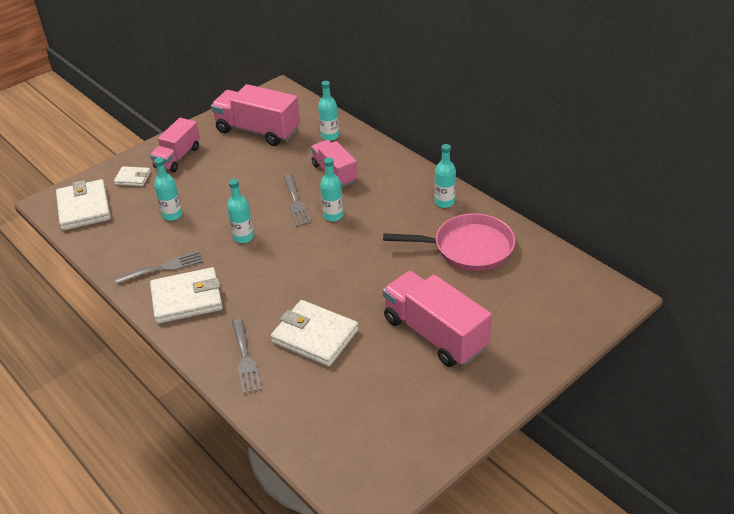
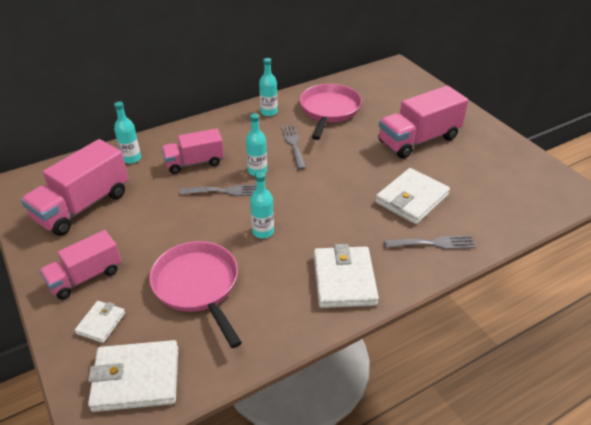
camera: 80 degrees left, 0 degrees up
(164, 268) = (289, 297): grey fork -> grey fork (293, 144)
(172, 215) = (198, 286): turquoise bottle -> pink pan
(178, 157) = (85, 277): pink truck -> pink truck turned 105 degrees clockwise

